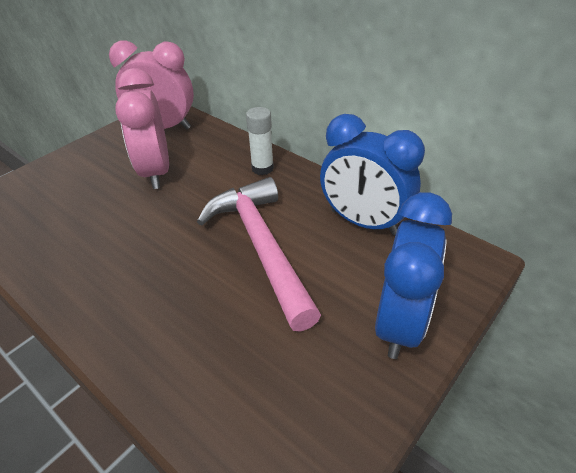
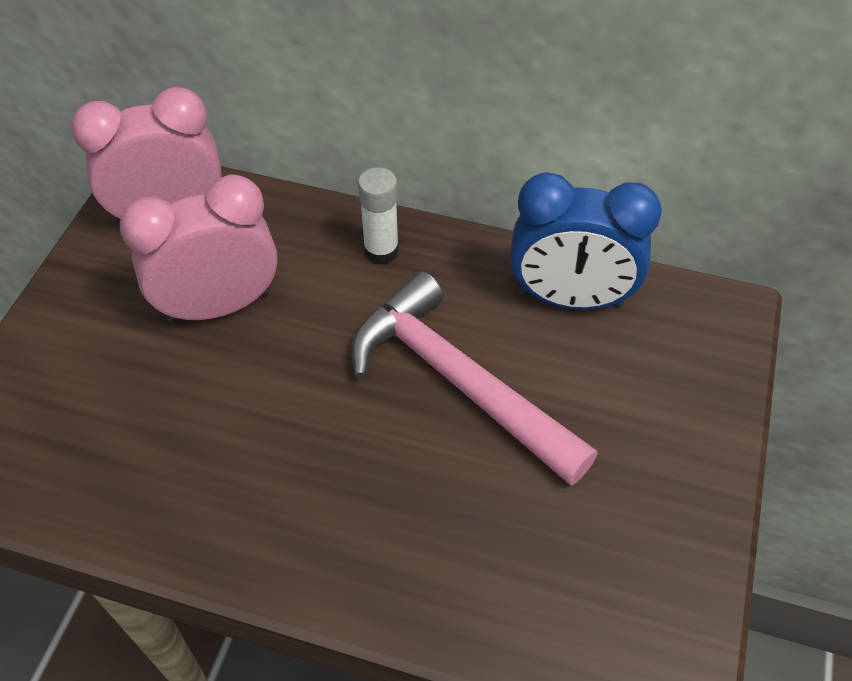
camera: 25 degrees left, 10 degrees up
(156, 172) = (219, 306): pink clock -> pink clock turned 105 degrees clockwise
(400, 323) = (682, 428): blue clock -> none

